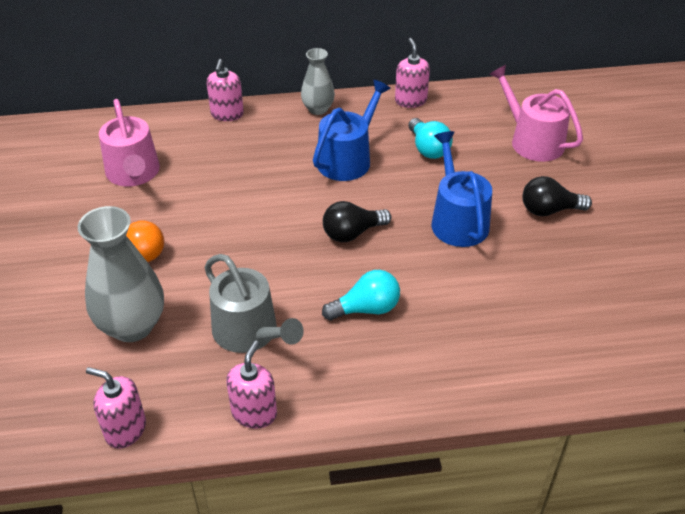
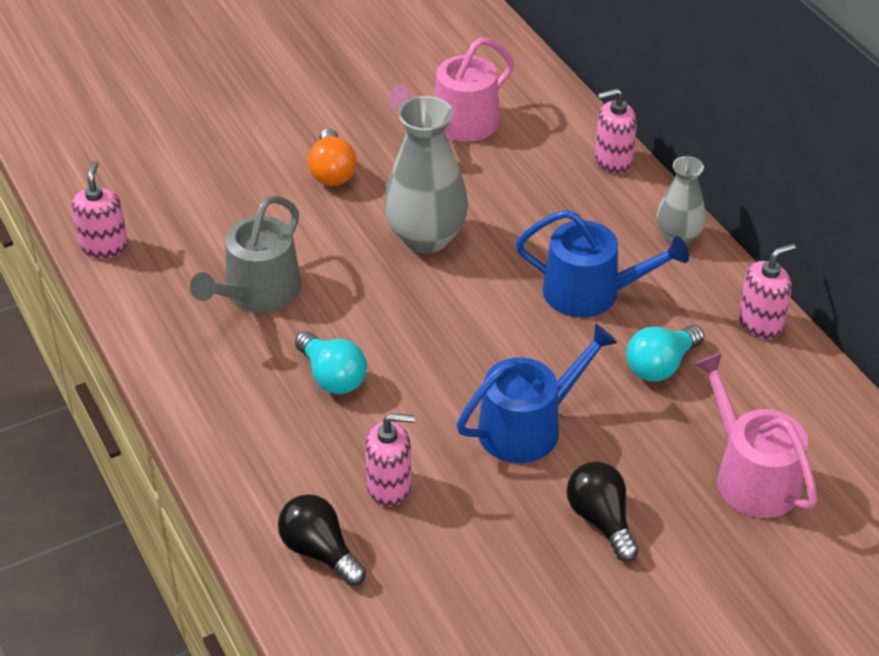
camera: 70 degrees right, 0 degrees up
(132, 326) = (231, 205): grey vase -> grey vase (426, 237)
(254, 413) = (153, 328): pink soap dispenser -> pink soap dispenser (389, 486)
(352, 233) = (452, 333): black light bulb -> black light bulb (319, 551)
(532, 141) = (751, 476): pink watering can -> pink watering can turned 60 degrees counterclockwise

